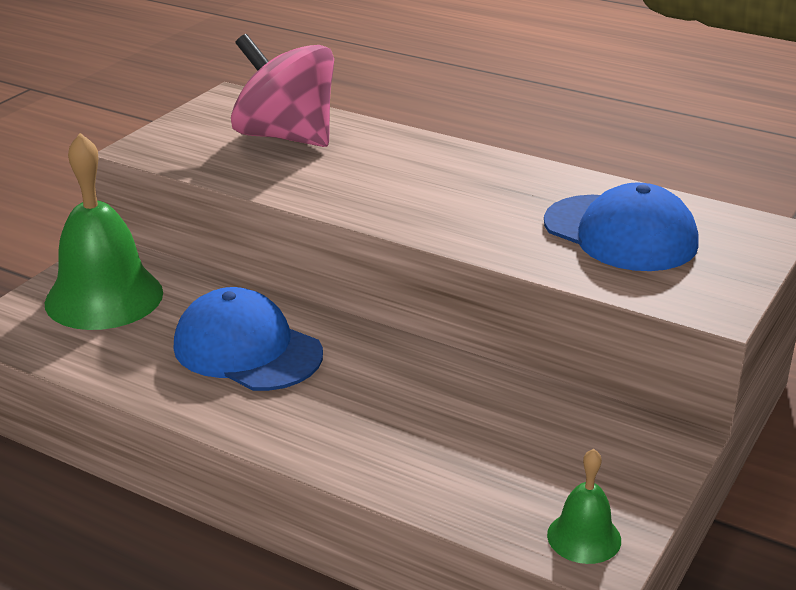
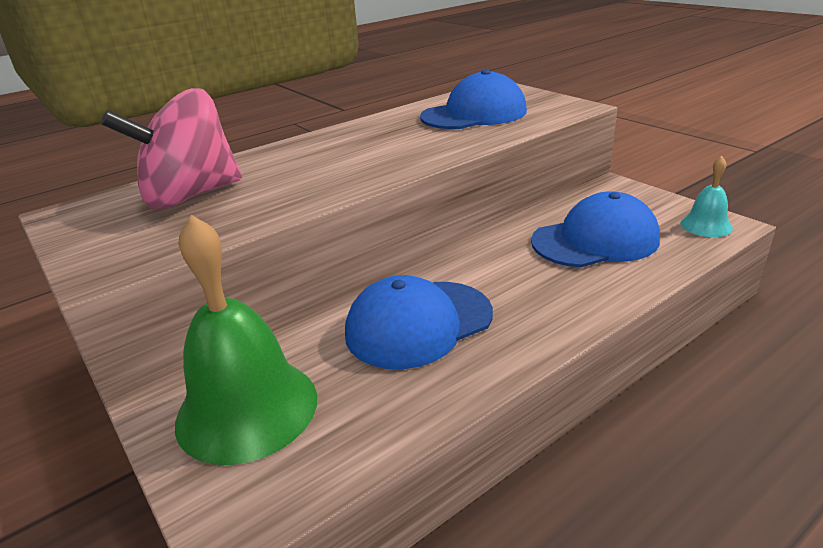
camera: 65 degrees left, 0 degrees up
(482, 441) = (595, 240): none -> blue cap
(584, 537) = (706, 225): green bell -> turquoise bell

